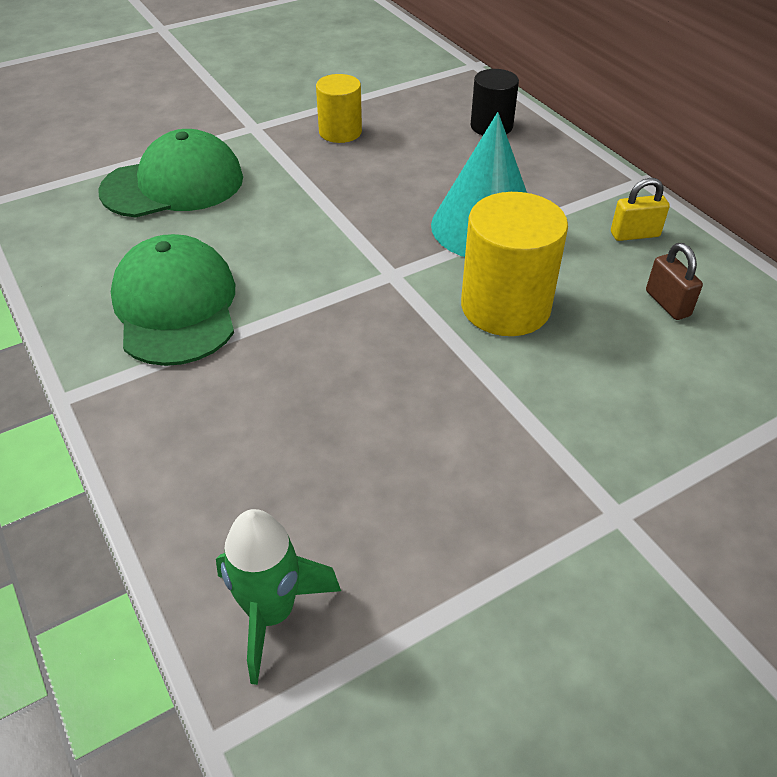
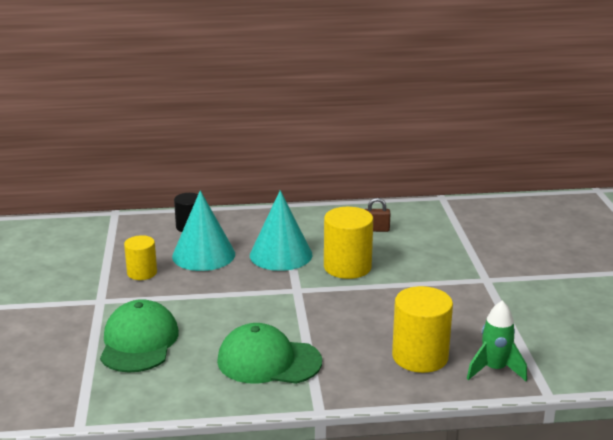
camera: 65 degrees left, 20 degrees down
(267, 481) = (420, 356): none -> yellow cylinder
(425, 161) = (203, 255): none -> turquoise cone
(634, 234) = (322, 220): yellow padlock -> none

